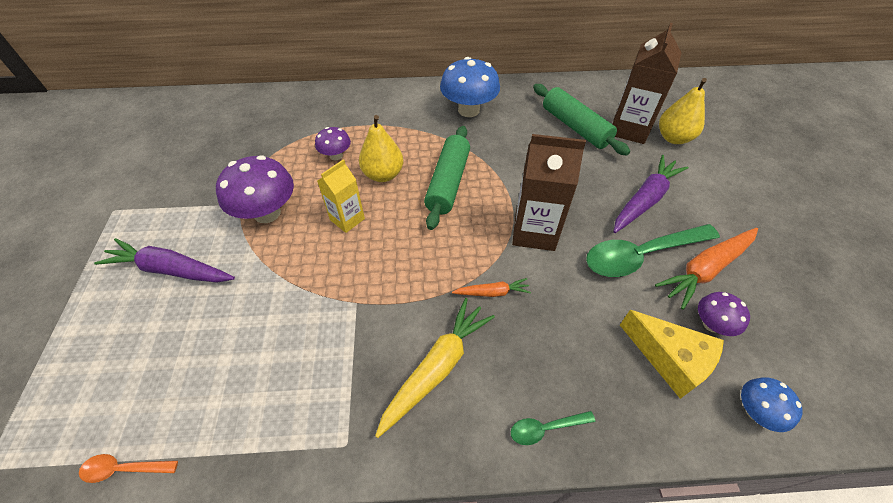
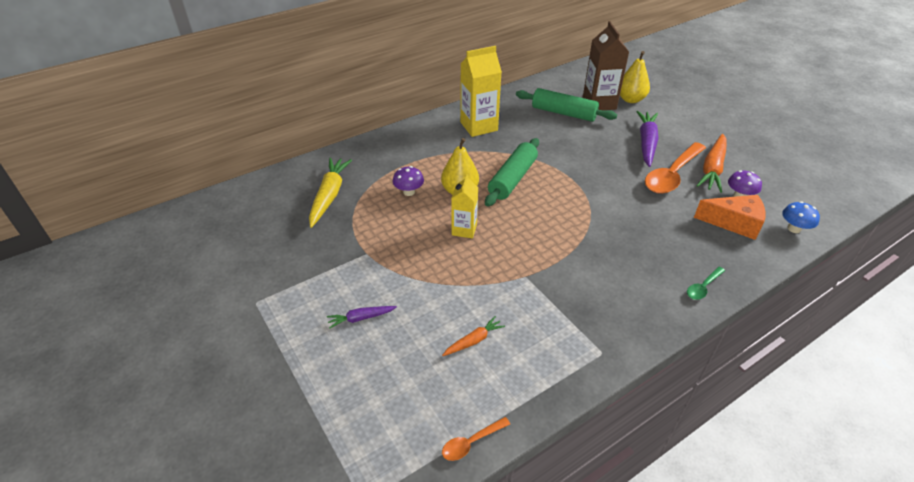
camera: 30 degrees left, 10 degrees down
(171, 270) = (361, 318): purple carrot -> purple carrot, size x0.53
(267, 213) = (397, 250): purple mushroom -> none
(436, 368) = (614, 287): yellow carrot -> yellow carrot (329, 196)
(448, 183) = (512, 179): green rolling pin -> green rolling pin turned 45 degrees clockwise
(468, 110) = (479, 126): blue mushroom -> yellow carton
(492, 292) = (606, 232): orange carrot -> orange carrot (474, 340)
(534, 232) = (598, 187): brown carton -> none
(641, 255) = (672, 175): green spoon -> orange spoon
(669, 359) = (734, 223): yellow cheese -> orange cheese

